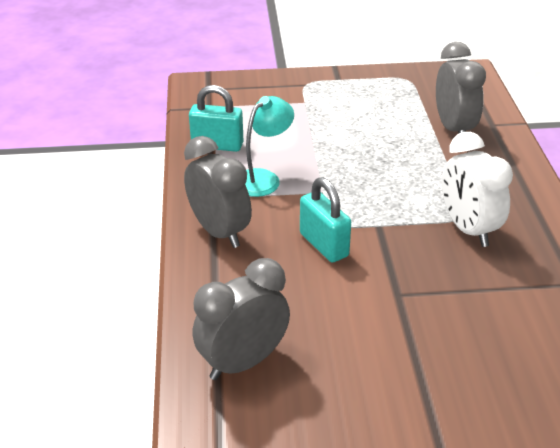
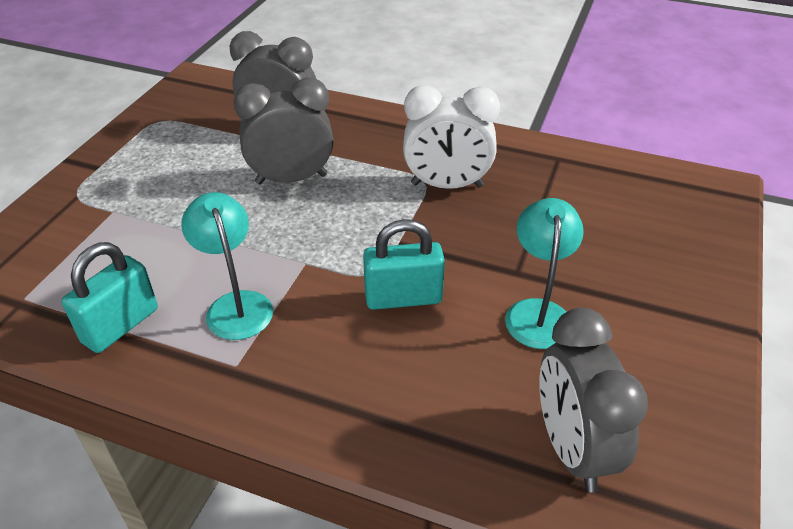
camera: 65 degrees left, 5 degrees up
(219, 232) = (312, 388): grey clock -> grey clock (291, 179)
(361, 316) = (537, 312): none -> turquoise lamp

